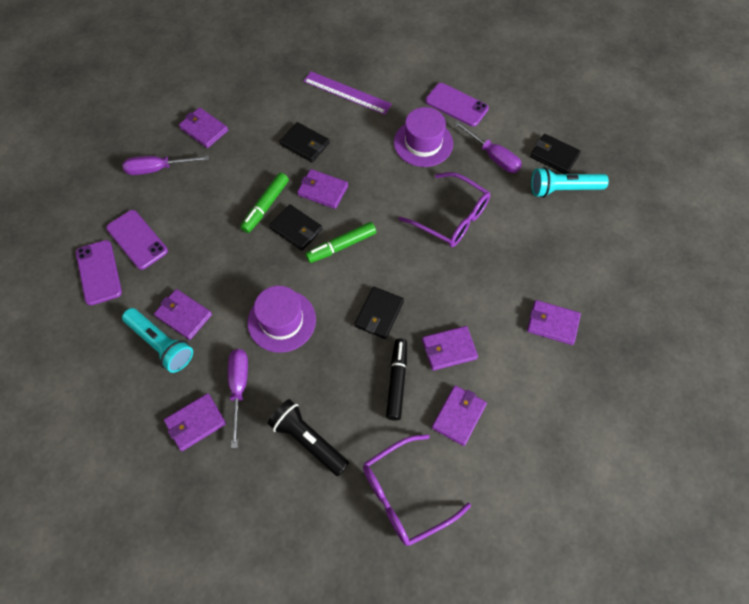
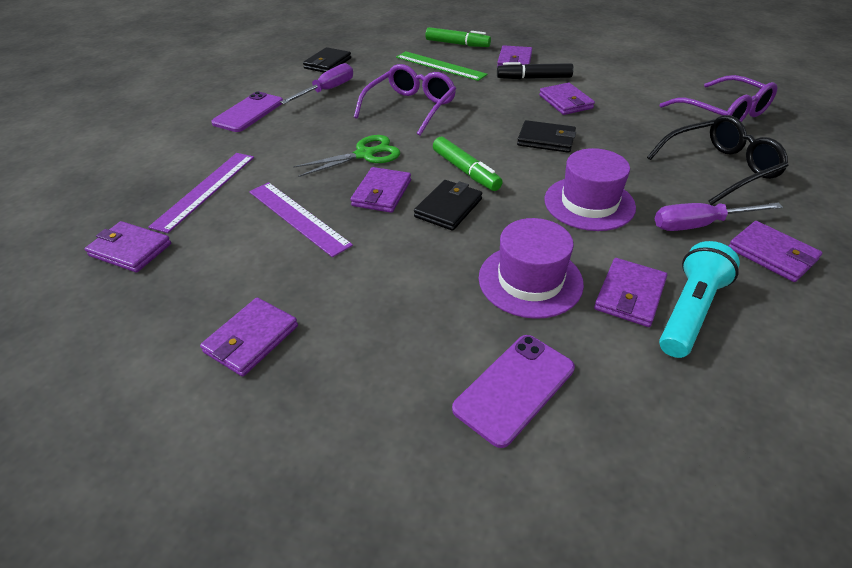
camera: 95 degrees left, 20 degrees down
(99, 272) = (605, 434): purple phone -> none
(158, 169) = (345, 392): purple screwdriver -> none
(265, 206) = (415, 240): green marker -> green marker (457, 44)
(305, 144) = (298, 217): black wallet -> purple ruler
(308, 440) = (719, 168): black flashlight -> black glasses
(377, 182) = (364, 155): none -> green scissors
(397, 381) = (616, 125): black marker -> black marker (534, 78)
(423, 143) = (305, 129): purple hat -> purple hat (530, 280)
(458, 416) = (629, 94): purple wallet -> purple wallet (130, 250)
(542, 250) = (440, 66): none -> green ruler
(563, 189) = (368, 59): turquoise flashlight -> none

